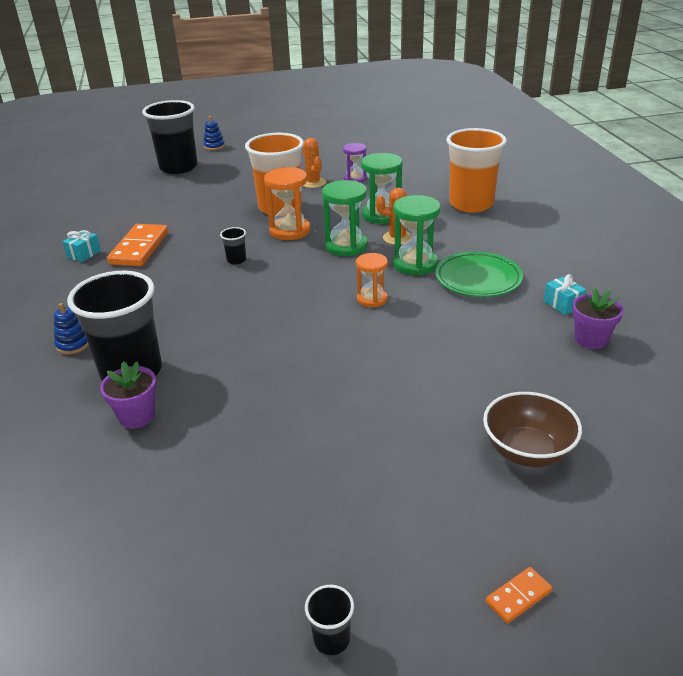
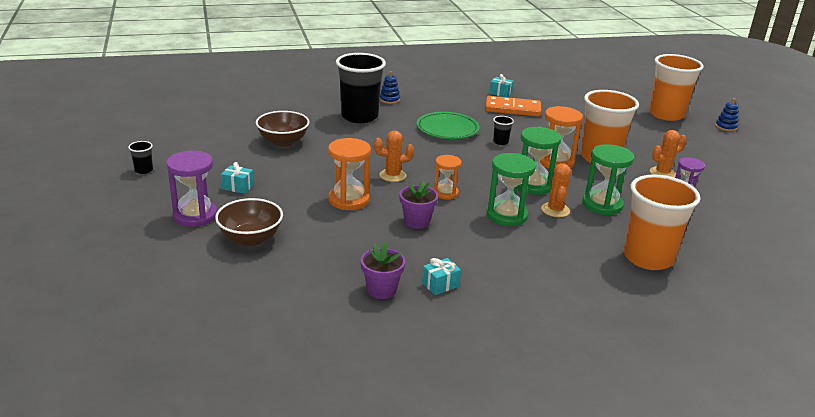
camera: 85 degrees right, 5 degrees down
(137, 416) = (317, 120): purple flower pot -> purple flower pot (417, 222)
(178, 167) = (666, 114): black cup -> orange cup
(216, 450) = (283, 141): none -> brown bowl
(330, 337) = (392, 175): none -> orange cactus
(381, 485) = (238, 187): none -> turquoise gift
(402, 370) = (349, 200): none -> orange hourglass
(478, 279) = (483, 244): green plate -> green plate (447, 129)
(483, 524) = (195, 215): none -> purple hourglass
(518, 597) = (140, 220): orange domino -> none

